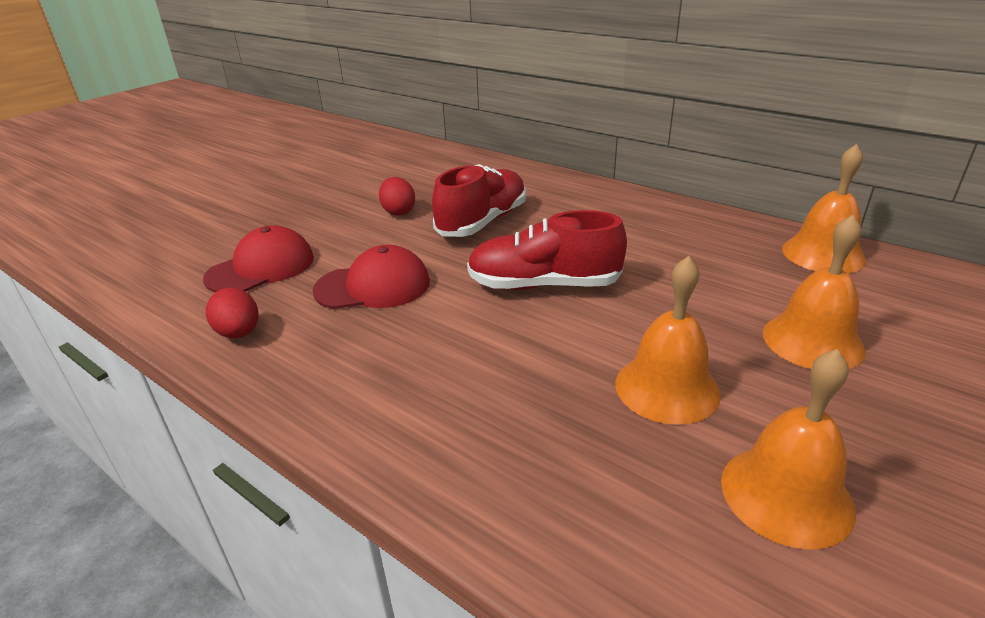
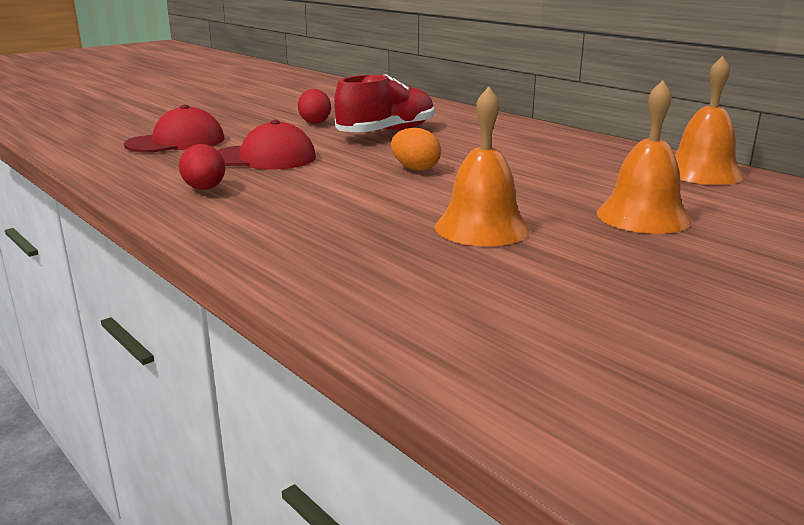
camera: 10 degrees right, 10 degrees down
(239, 333) = (137, 172): red egg -> red egg (205, 189)
(543, 285) = (415, 169): red shoe -> orange egg
(786, 494) = (541, 286): orange bell -> none

